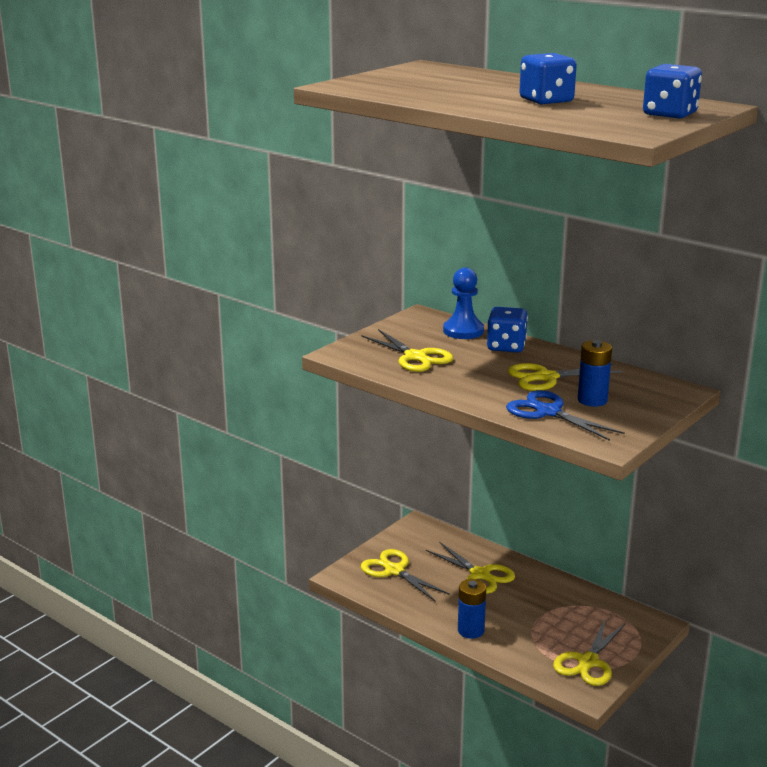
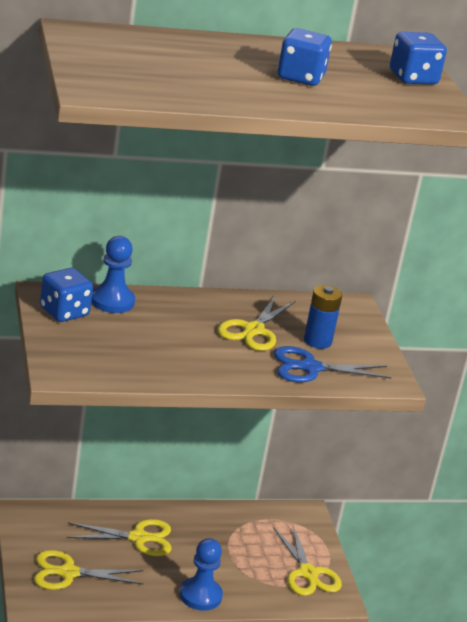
camera: 55 degrees left, 5 degrees up
(415, 357) = (127, 350): yellow scissors -> none
(471, 630) = (200, 595): blue battery -> blue pawn
(506, 346) = (173, 306): blue dice -> blue dice (64, 312)

